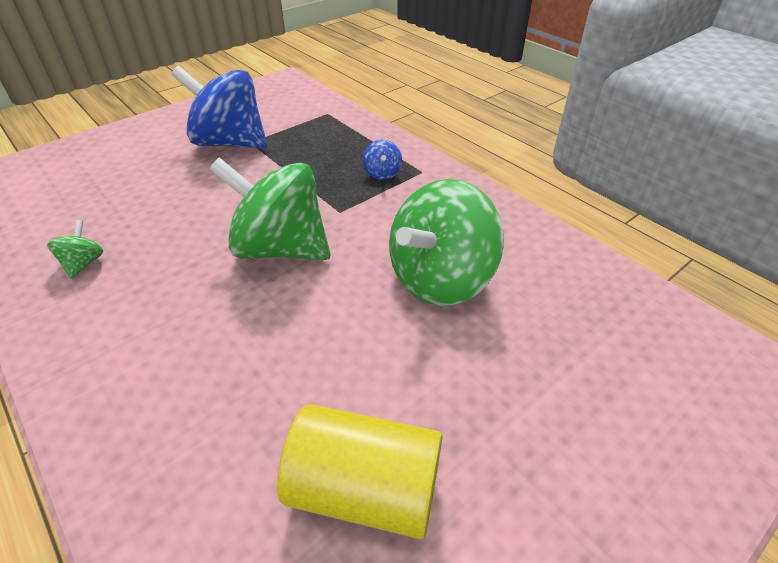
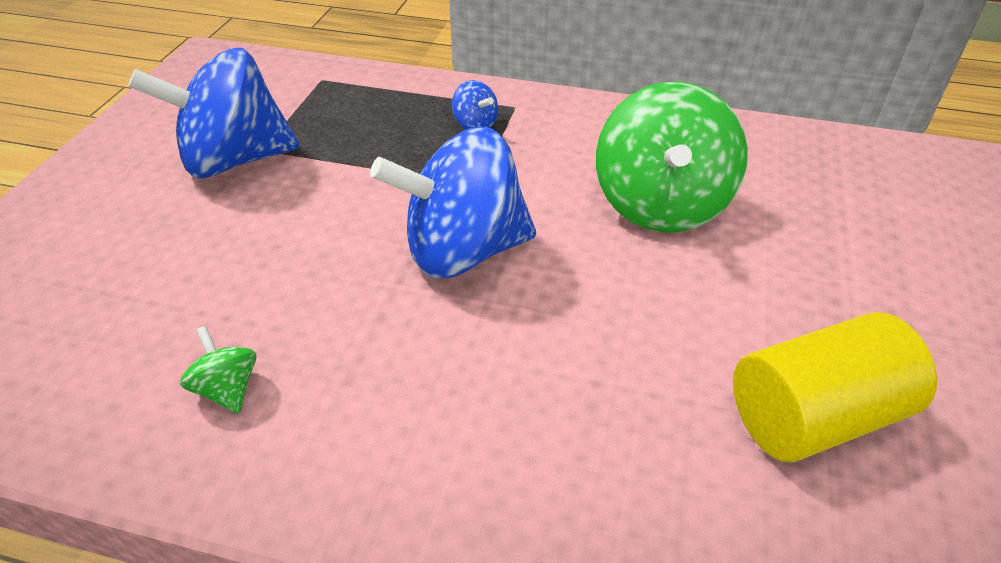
camera: 35 degrees left, 0 degrees up
(280, 248) = (463, 251): green spinning top -> blue spinning top

